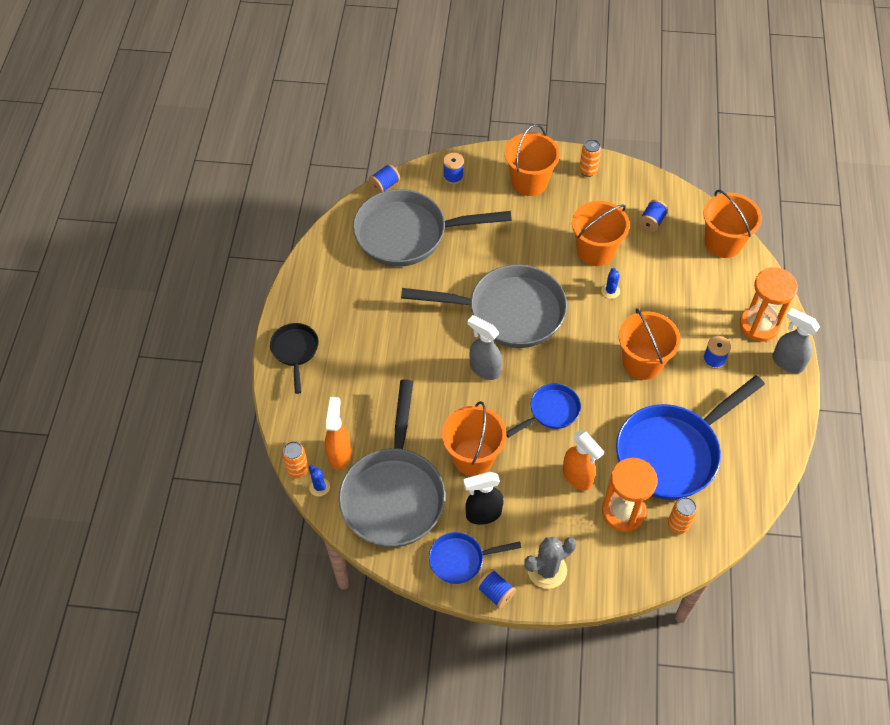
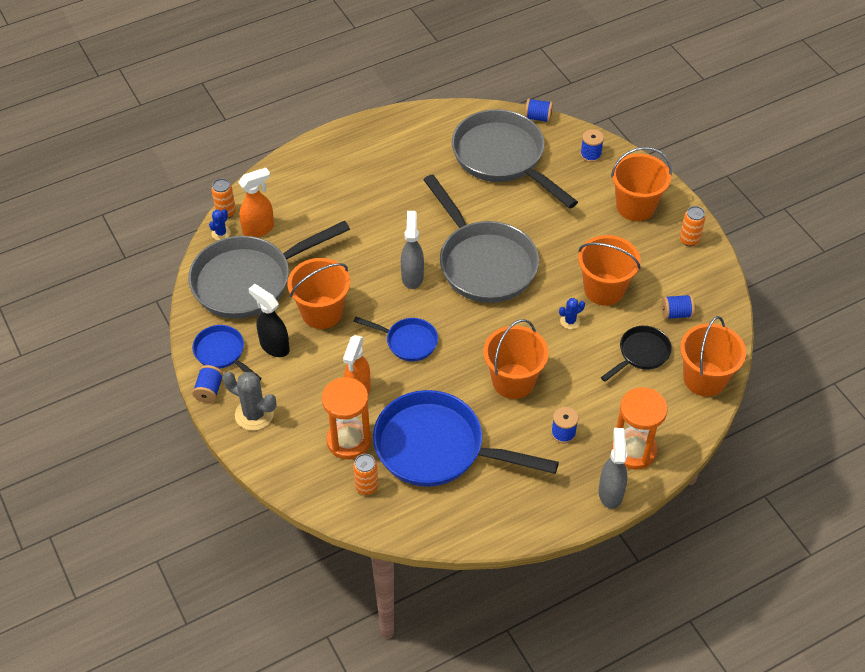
camera: 55 degrees right, 5 degrees down
(295, 351) = (329, 153): black pan -> black pan (641, 354)

